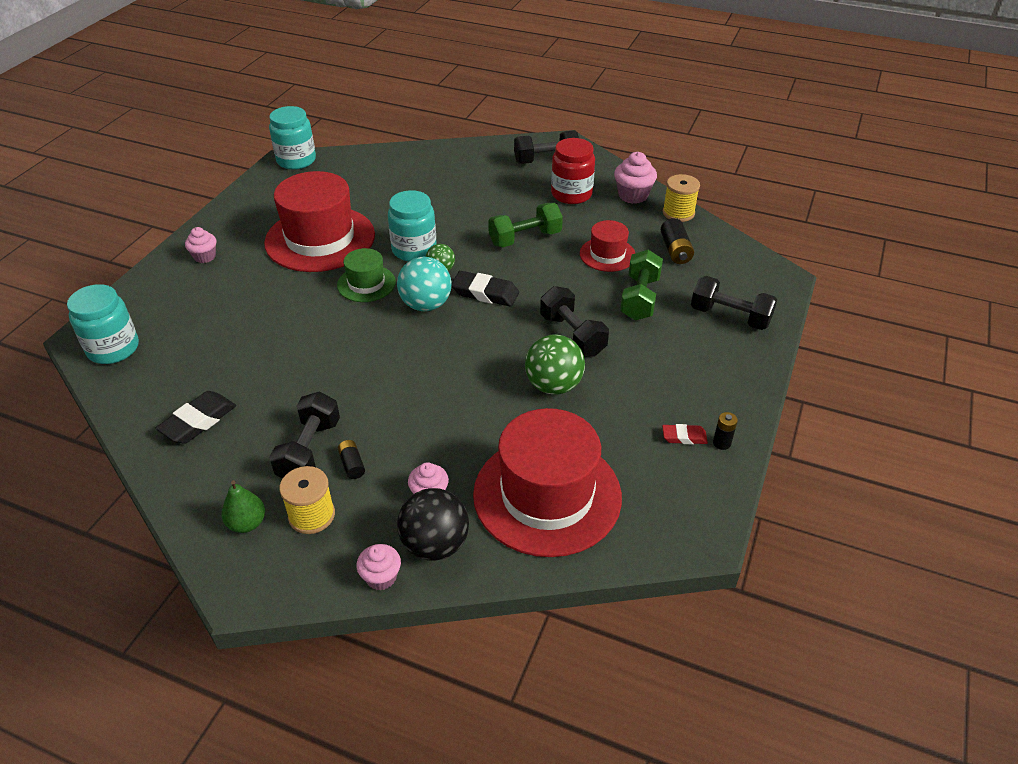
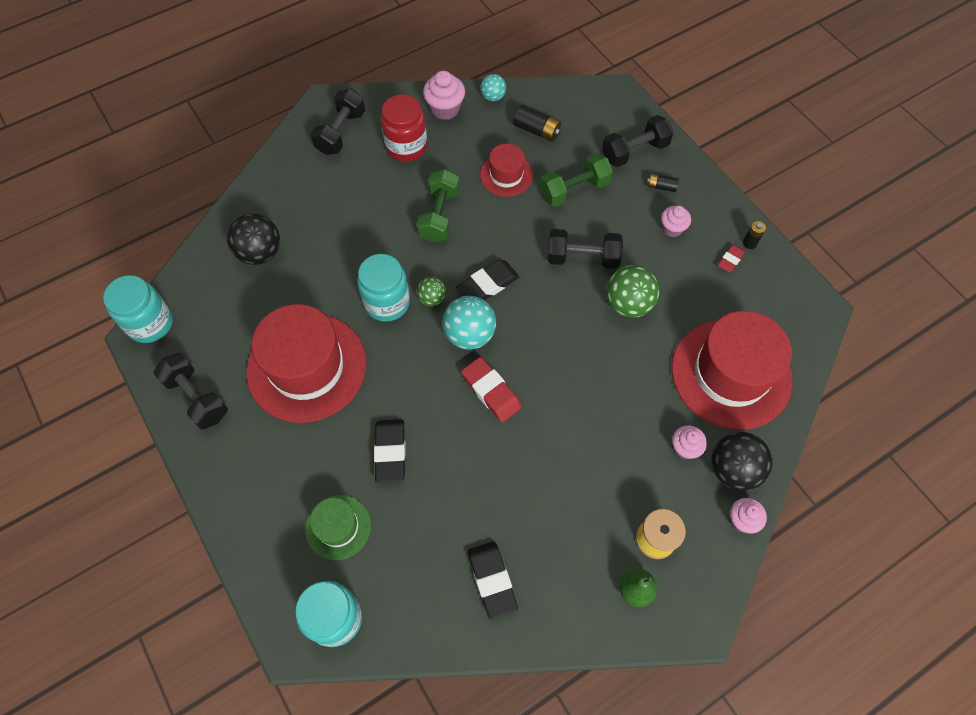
camera: 55 degrees left, 20 degrees up
(205, 257) = (251, 479): pink cupcake -> pink cupcake (672, 228)
(278, 312) = (390, 452): none -> black eraser
(309, 450) = (585, 508): black dumbbell -> black dumbbell (197, 398)
(352, 464) = (620, 485): black battery -> black battery (661, 187)
(366, 284) = (405, 363): green hat -> green hat (338, 527)
(381, 341) = (491, 391): none -> red eraser
(398, 175) = (260, 253): none -> black ball
(640, 298) = (574, 190): green dumbbell -> green dumbbell turned 75 degrees counterclockwise
(678, 213) = (493, 97): yellow spool -> turquoise ball

